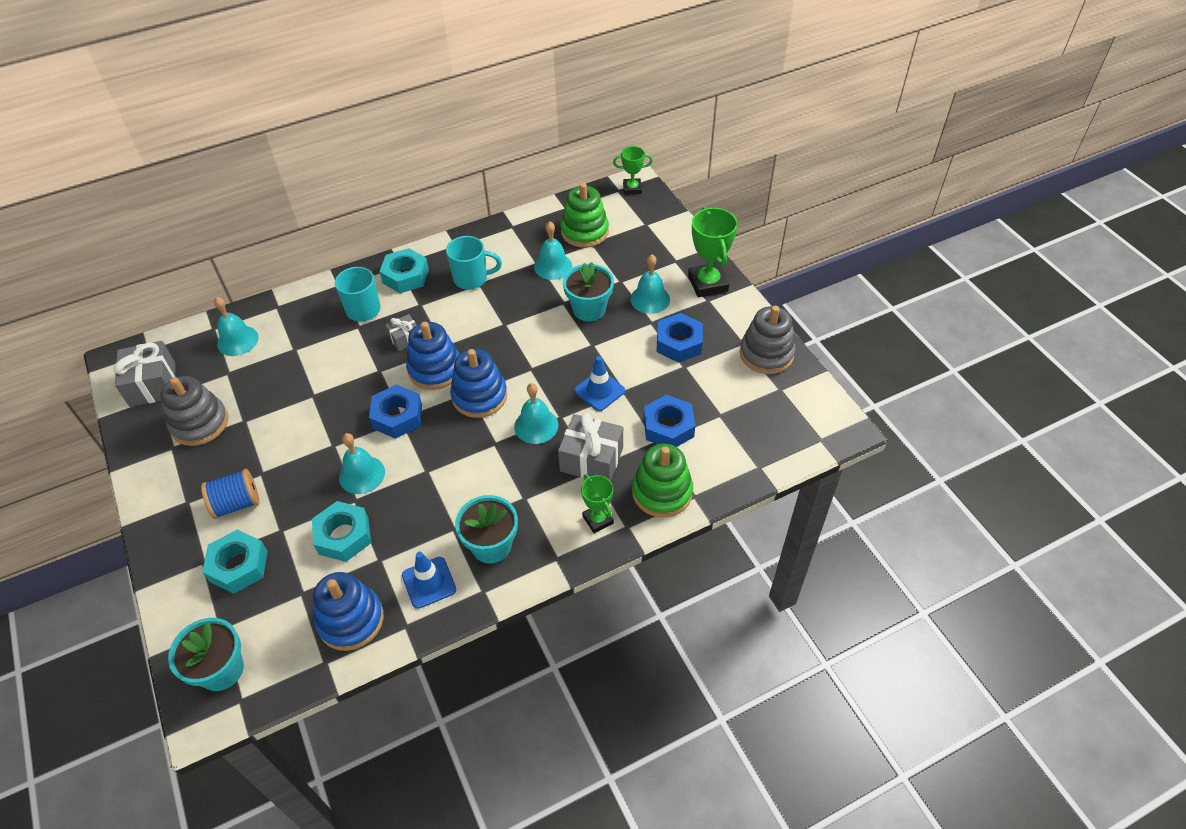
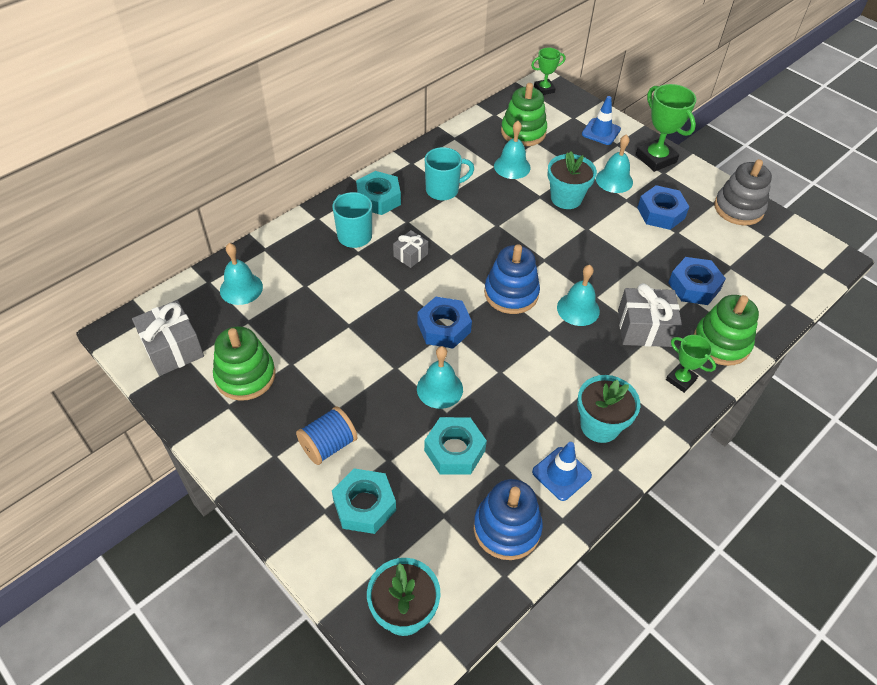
camera: 20 degrees left, 0 degrees up
(200, 423) = (245, 376): grey stacking toy -> green stacking toy
(435, 369) = (455, 277): blue stacking toy -> none
(599, 391) = (616, 267): blue traffic cone -> blue traffic cone (601, 132)

